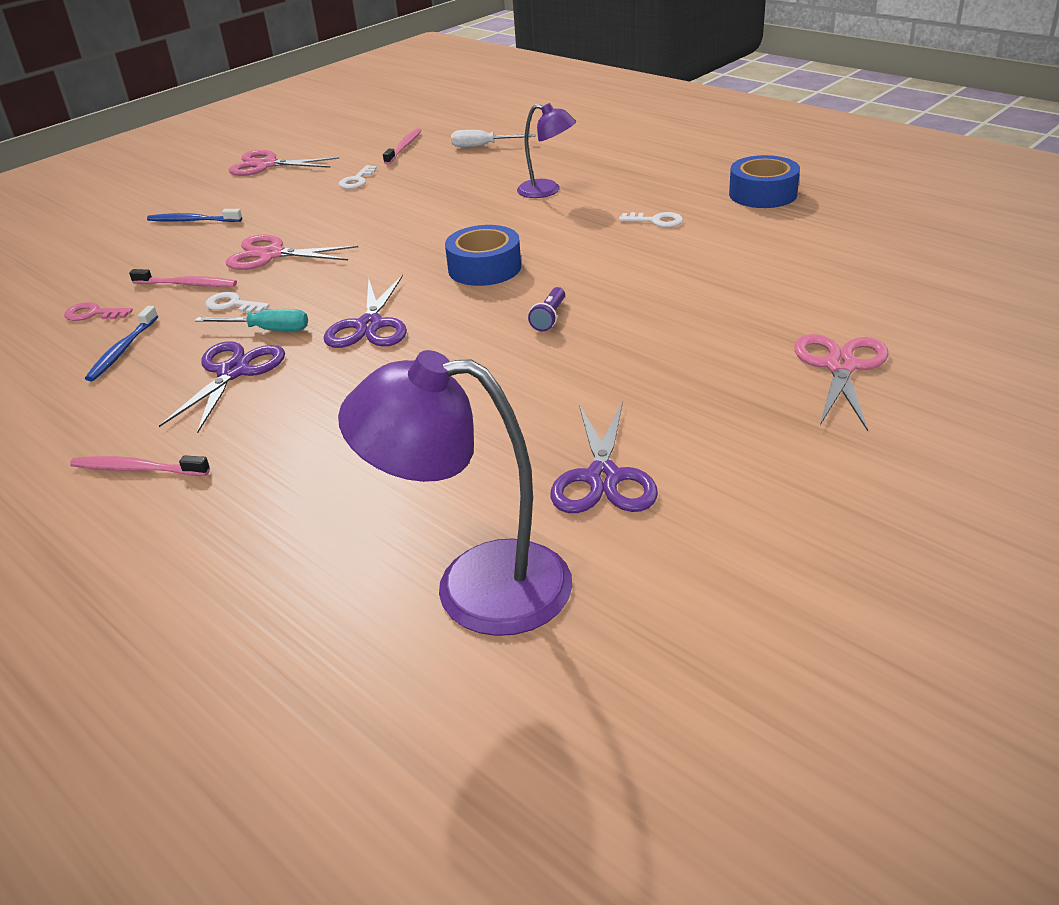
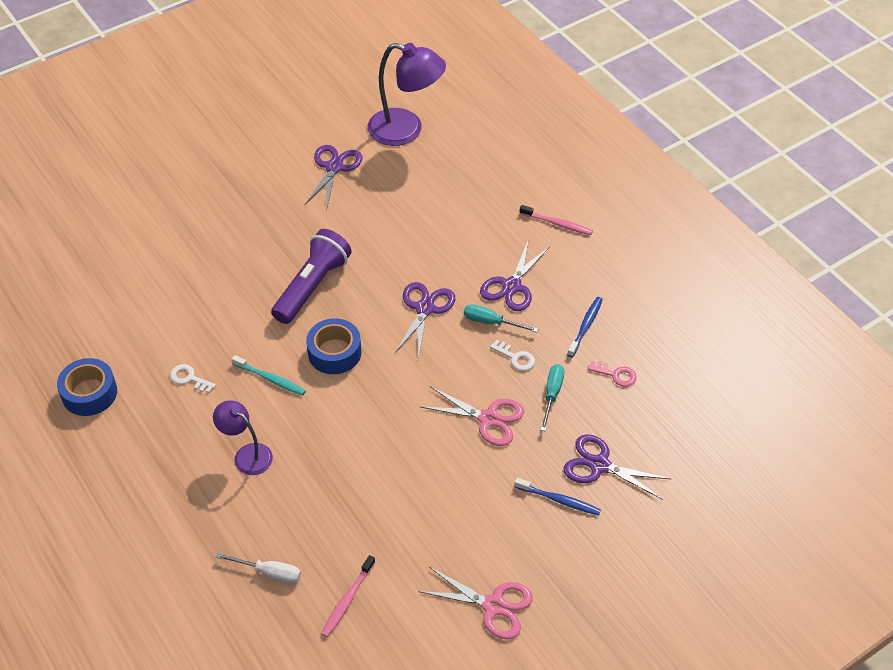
camera: 170 degrees left, 15 degrees up
(139, 247) = (599, 465): none -> purple scissors
(187, 284) = (552, 394): pink toothbrush -> turquoise screwdriver
(357, 180) = (406, 534): white key -> none
(549, 317) = (312, 286): purple flashlight -> purple flashlight, size x2.41
(556, 237) = (270, 379): none -> turquoise toothbrush
(840, 366) = (181, 206): pink scissors -> none

